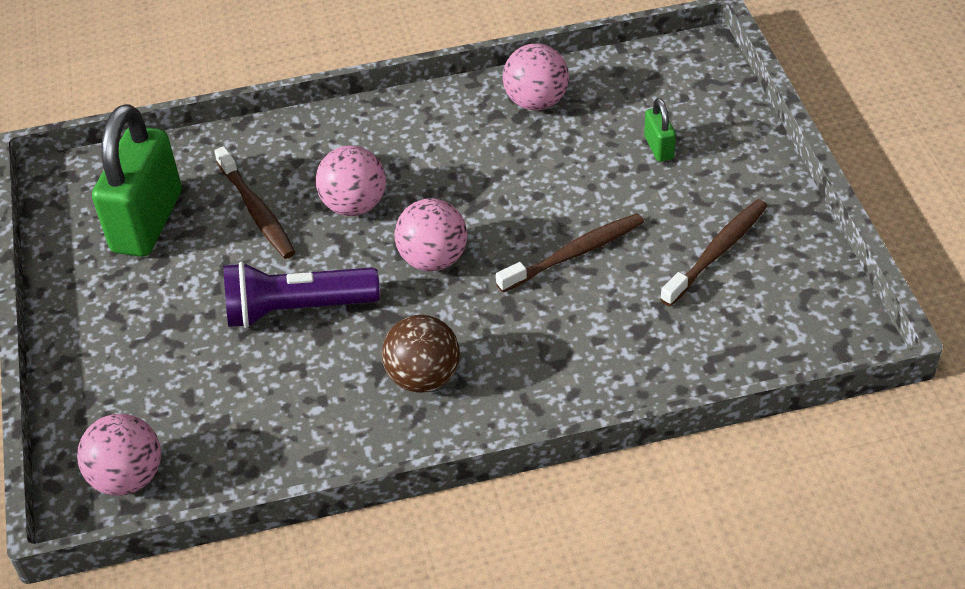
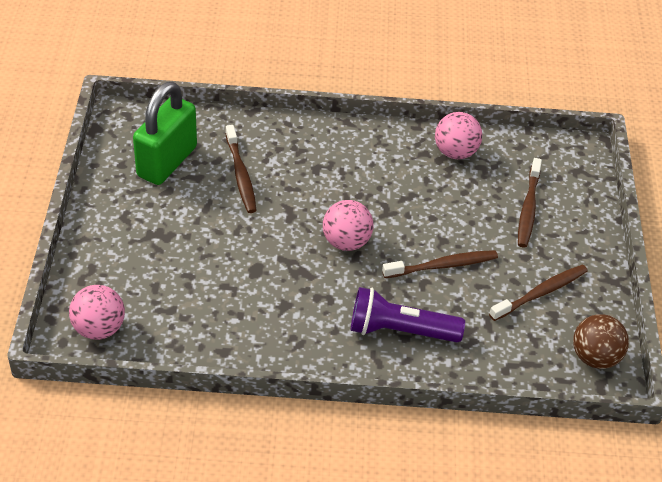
camera: 10 degrees right, 0 degrees up
(296, 309) = (244, 249): purple flashlight -> purple flashlight (399, 330)
(354, 205) = (306, 189): pink ball -> none
(423, 377) = (311, 320): brown ball -> brown ball (595, 357)
(659, 147) = (528, 208): green padlock -> brown toothbrush

